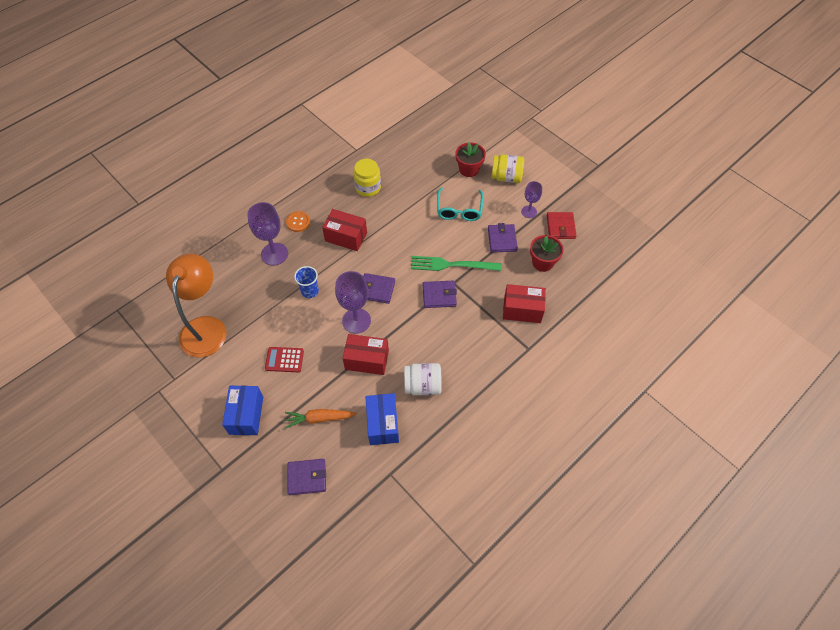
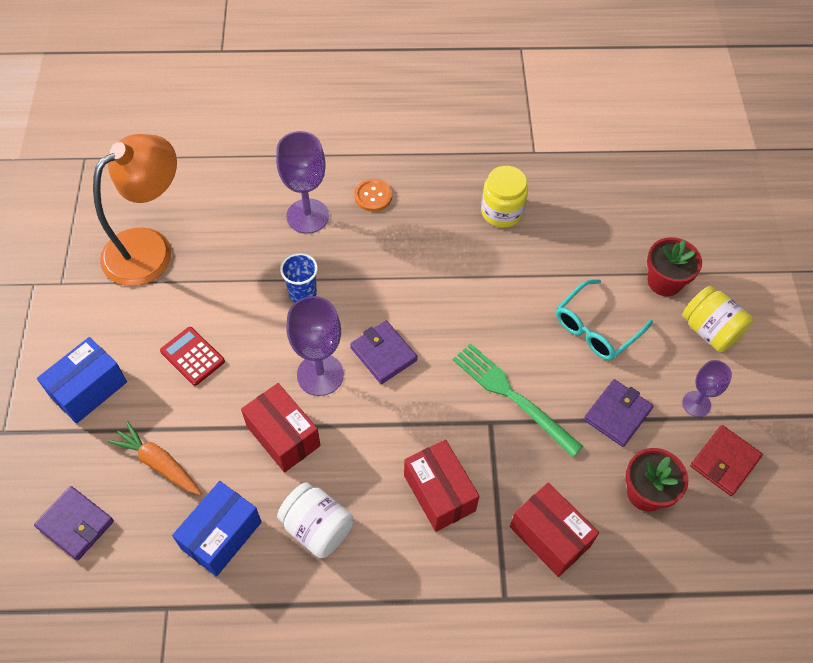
camera: 40 degrees right, 0 degrees up
(346, 237) = (412, 256): red box -> red box (439, 493)
(439, 295) = (455, 425): purple wallet -> none

